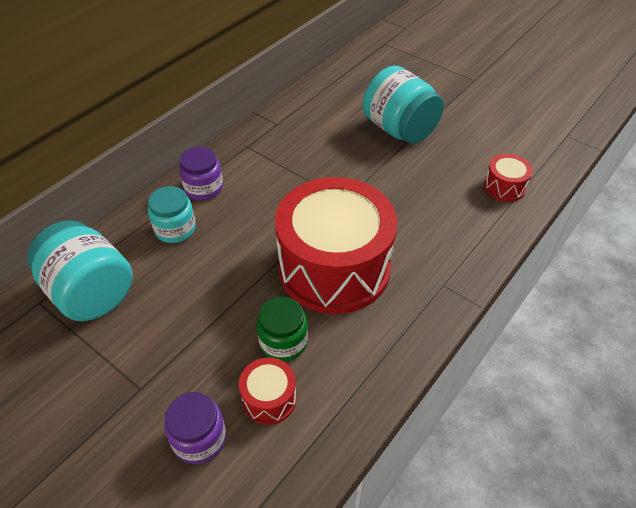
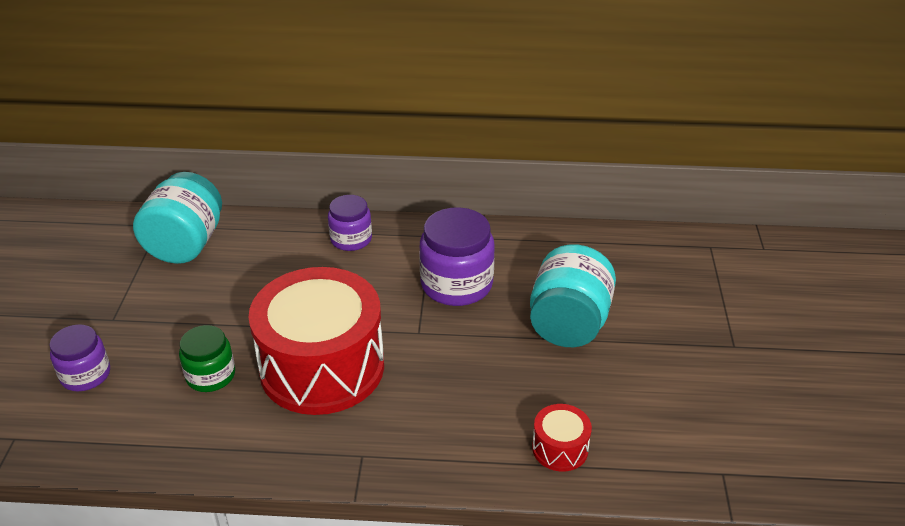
camera: 55 degrees right, 10 degrees down
(175, 229) = (288, 249): turquoise jar -> none
(269, 398) = (146, 396): red drum -> none
(312, 158) = (456, 284): none -> purple jar

